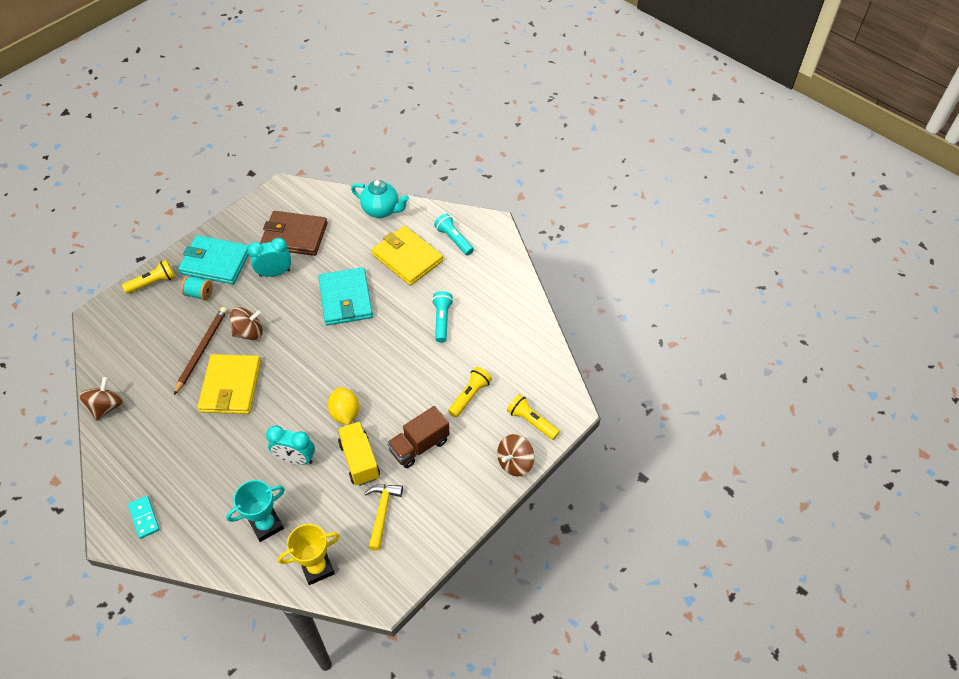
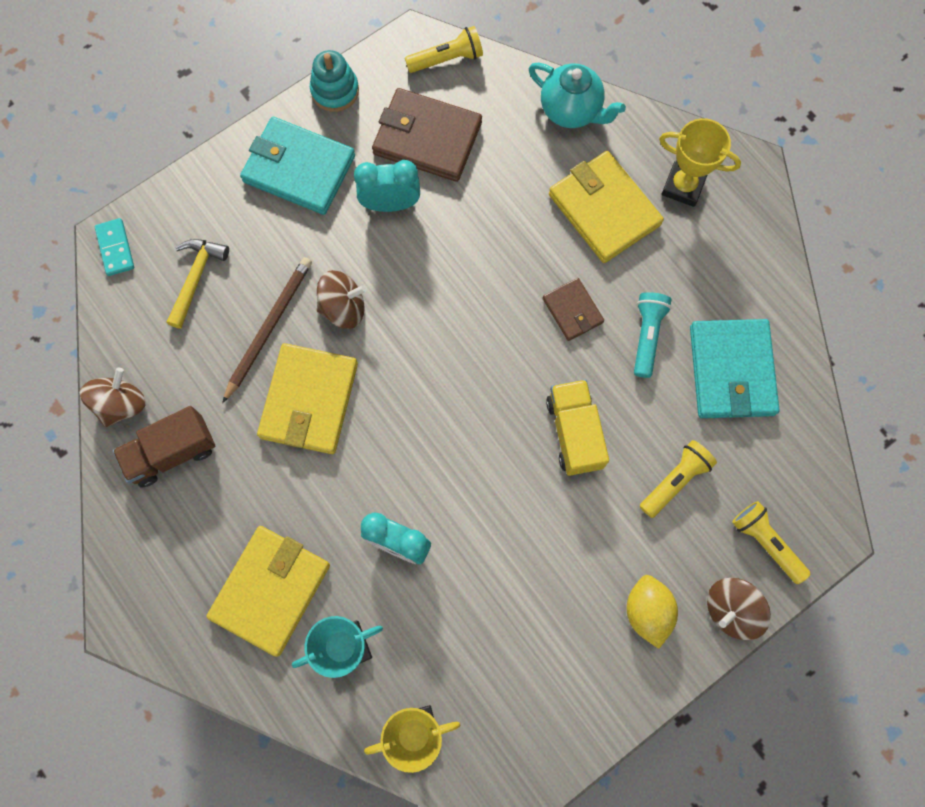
camera: 10 degrees right, 20 degrees up
(144, 518) = (170, 602): turquoise domino -> turquoise domino (115, 248)
(153, 283) = (200, 192): yellow flashlight -> yellow flashlight (447, 59)
(199, 294) = (270, 224): turquoise spool -> none
(212, 499) = (270, 590): none -> yellow wallet
(235, 219) = (335, 91): none -> turquoise stacking toy
(345, 299) = (498, 271): turquoise wallet -> turquoise wallet (731, 370)
(345, 413) = (479, 478): yellow lemon -> yellow lemon (647, 611)
(359, 460) = (494, 563): yellow truck -> yellow truck (574, 432)
(382, 512) = (520, 657): yellow hammer -> yellow hammer (196, 278)
(394, 313) = (572, 310): none -> brown wallet
(419, 446) = (587, 554): brown truck -> brown truck (171, 452)
(454, 239) = (683, 186): turquoise flashlight -> yellow trophy

